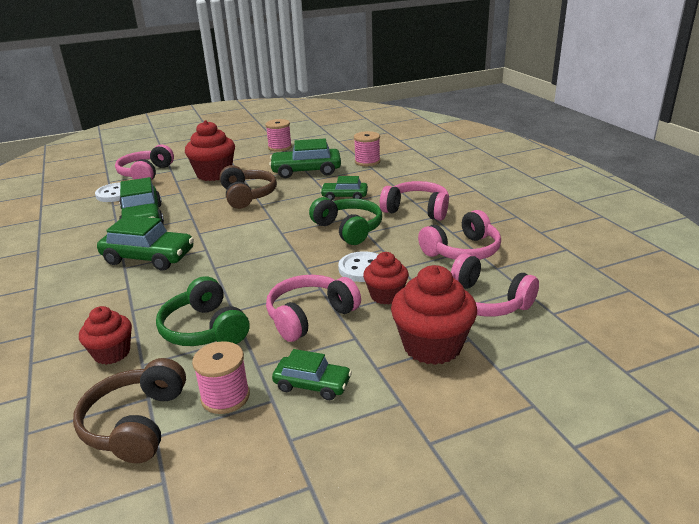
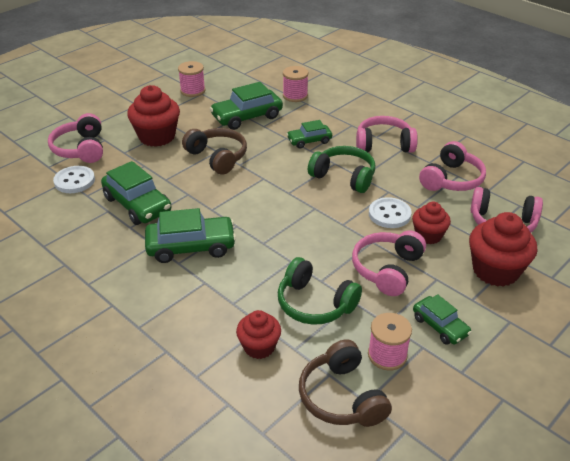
camera: 25 degrees left, 10 degrees up
(312, 384) = (440, 326): green car -> green car turned 60 degrees clockwise

